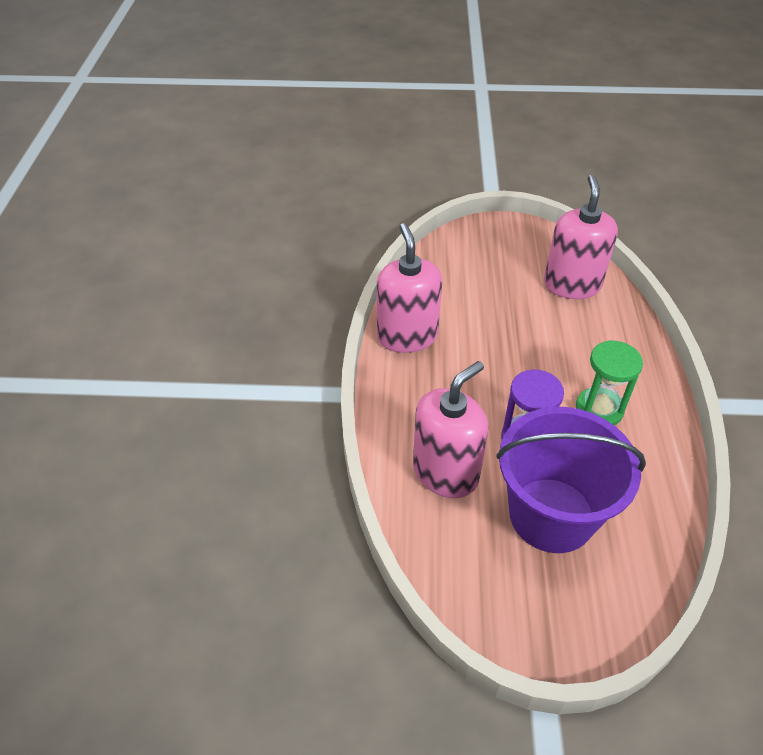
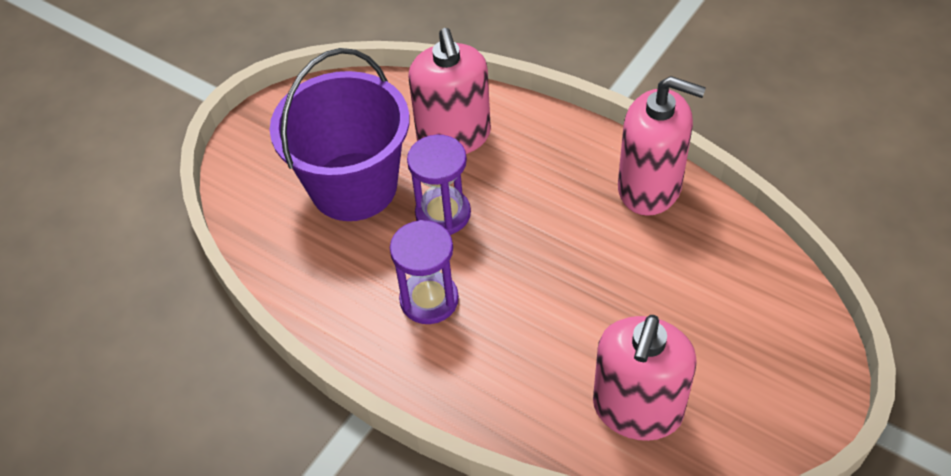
camera: 125 degrees right, 5 degrees up
(572, 285) = (637, 409): pink soap dispenser -> pink soap dispenser turned 75 degrees clockwise
(599, 409) = (429, 300): green hourglass -> purple hourglass

